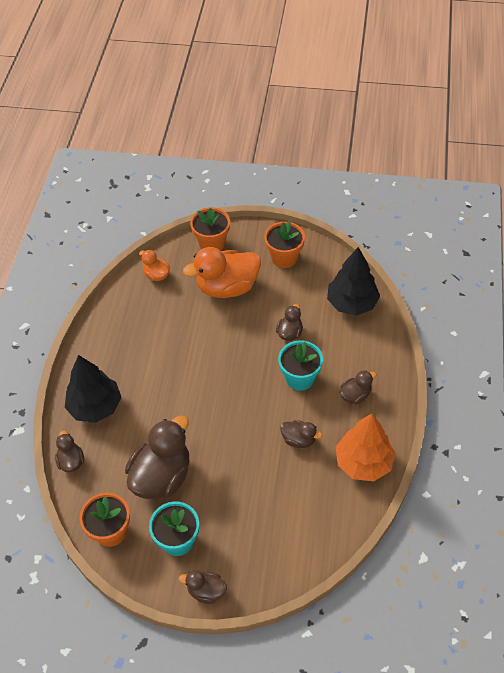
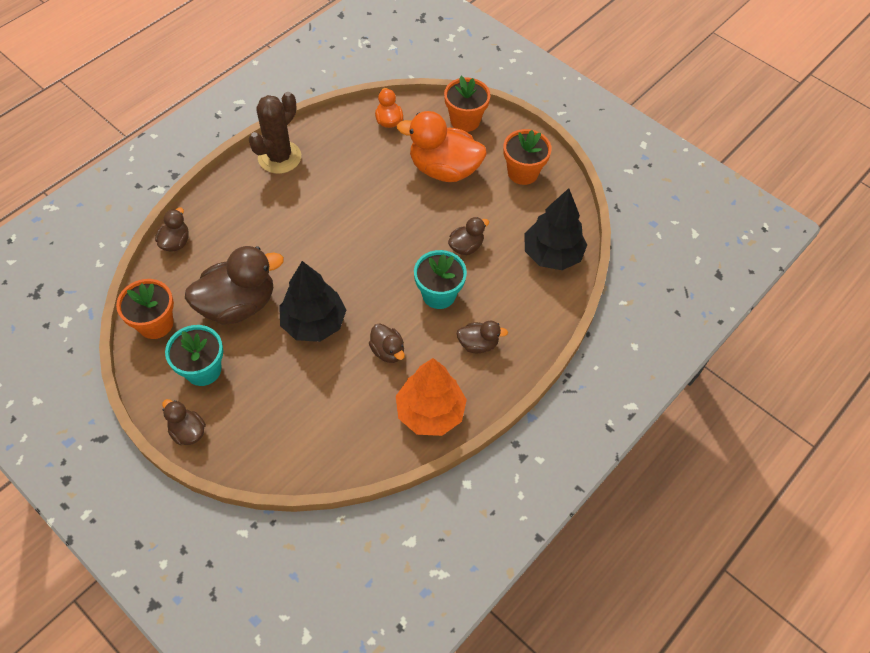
camera: 30 degrees right, 5 degrees up
(95, 406) = (235, 207): black tree -> black tree (314, 323)
(96, 349) = (279, 157): none -> brown cactus

